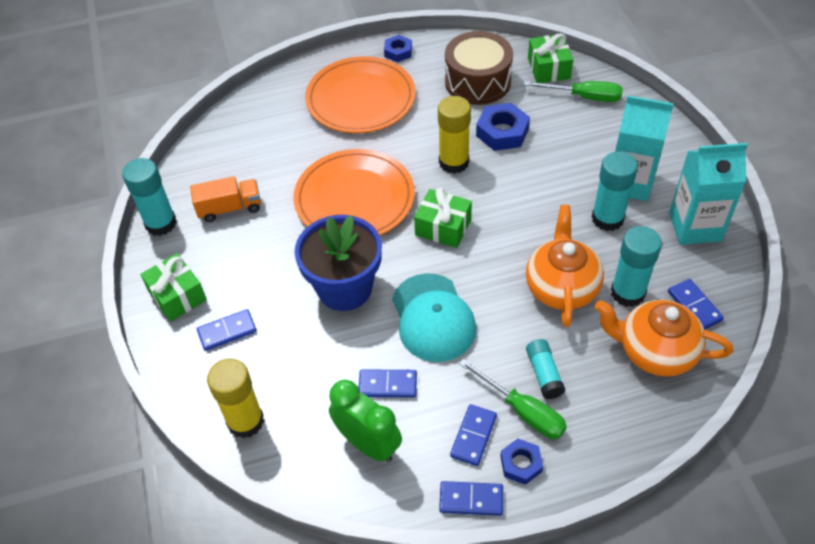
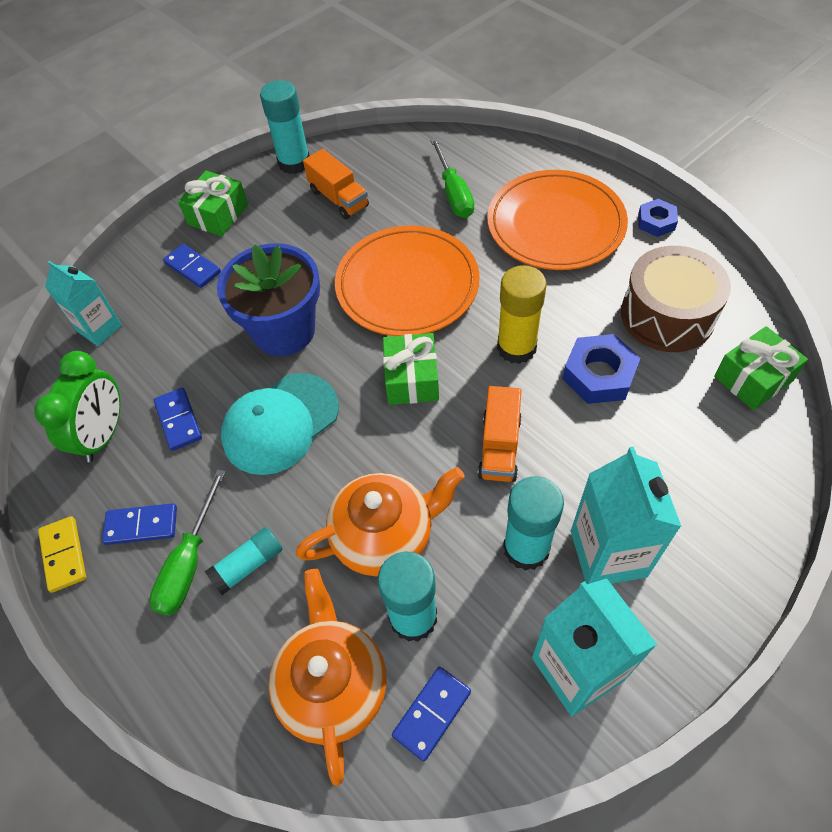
camera: 65 degrees right, 5 degrees up
(245, 421) = (99, 328): yellow glue stick -> turquoise carton
(471, 499) = (64, 555): blue domino -> yellow domino
(521, 464) = (120, 587): blue nut -> none
(527, 202) = (499, 447): none -> orange truck
(584, 97) = (731, 439): green screwdriver -> green screwdriver (453, 193)

